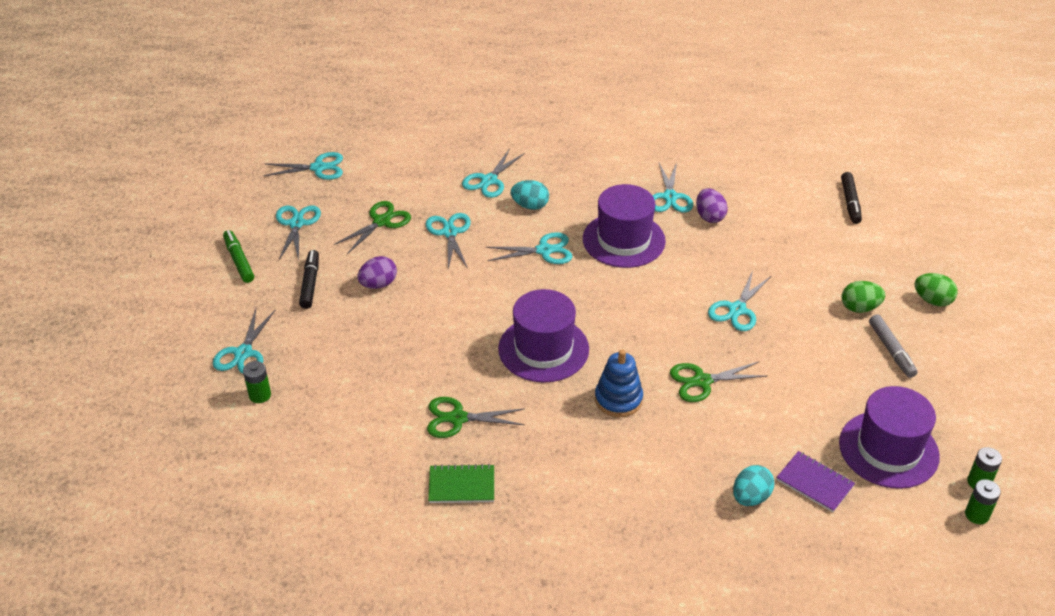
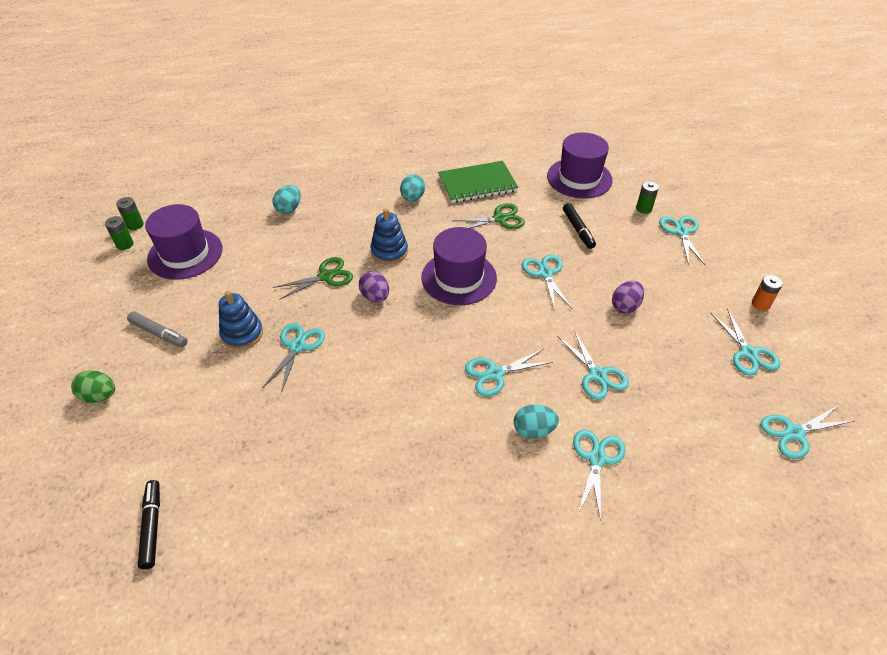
camera: 165 degrees right, 5 degrees up
(239, 261) = (760, 304): green marker -> orange battery
(310, 283) = (682, 295): black marker -> black marker (578, 230)
(381, 222) = (671, 374): green scissors -> none
(461, 485) = (477, 184): green notebook -> green notebook, size x1.63
(566, 479) = (412, 198): none -> turquoise egg
(623, 240) = (419, 405): purple hat -> purple hat (579, 178)
(670, 197) = (378, 482): turquoise scissors -> turquoise scissors (545, 273)
(709, 216) = (329, 460): purple egg -> purple egg (375, 297)
(797, 333) = (242, 334): none -> blue stacking toy
(815, 483) = (244, 224): purple notebook -> none
(859, 308) = (178, 372): green egg -> none
(891, 350) = (159, 333): grey marker -> grey marker turned 150 degrees clockwise

